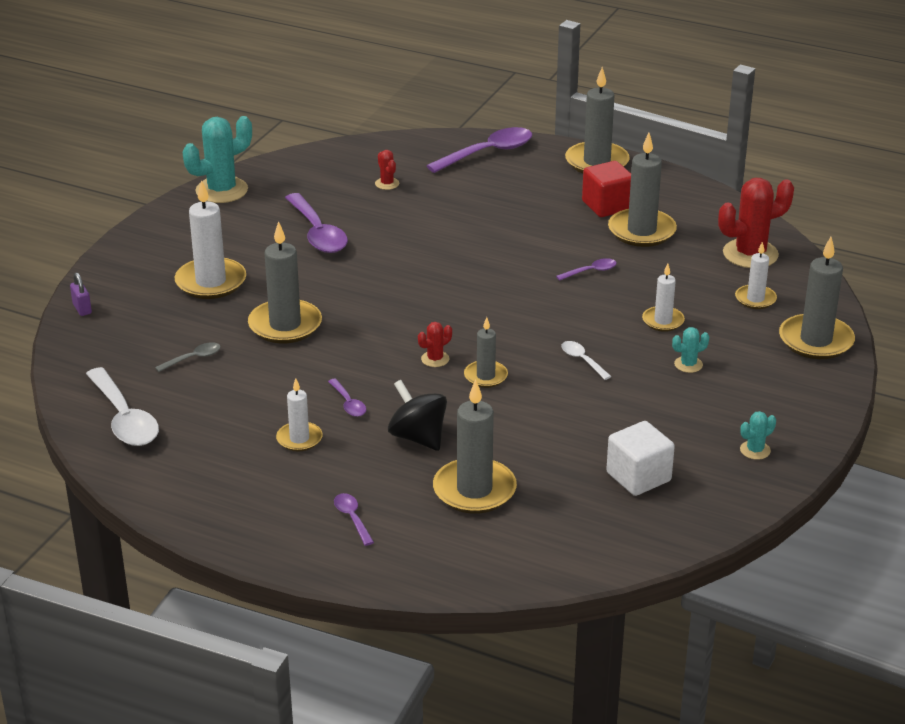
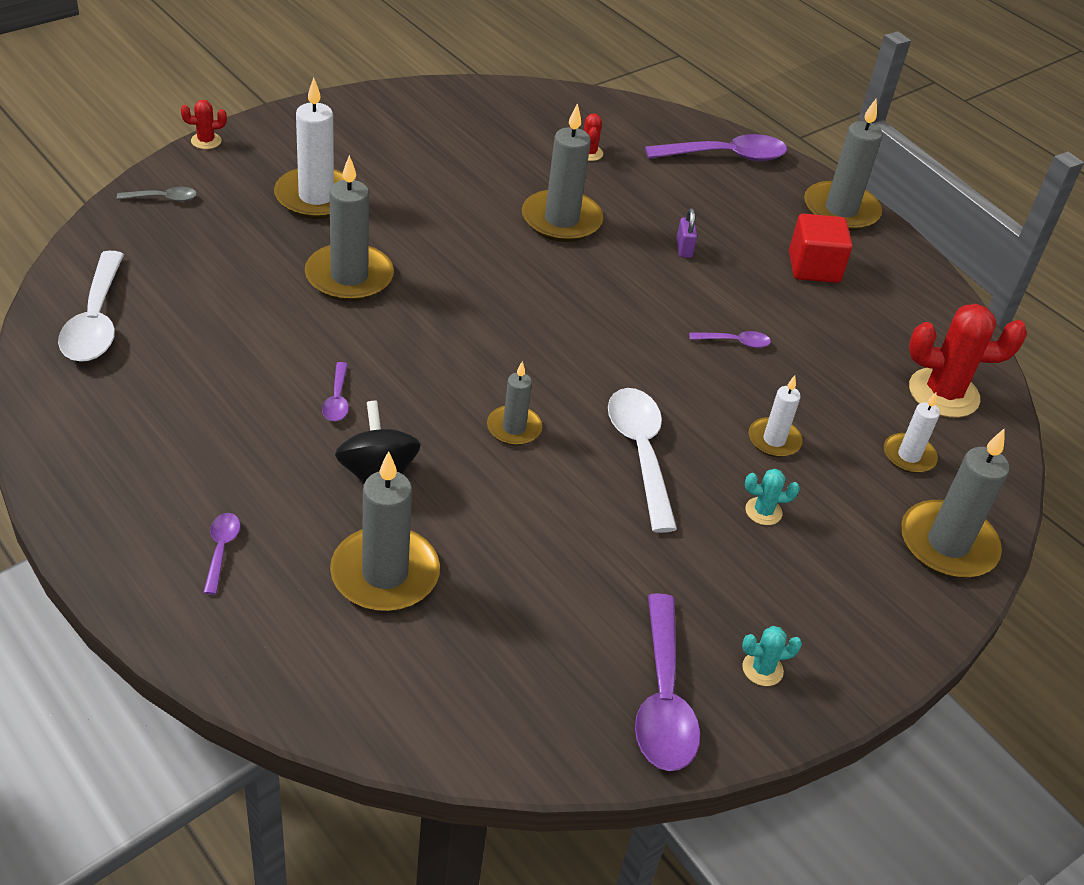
camera: 20 degrees right, 10 degrees up
(82, 309) = (165, 179): purple padlock -> purple padlock (684, 249)
(193, 358) = (224, 278): grey spoon -> grey spoon (163, 198)
(221, 190) = (413, 99): turquoise cactus -> none
(299, 439) = (249, 422): white candle -> none
(317, 233) = (470, 183): purple spoon -> purple spoon (663, 699)
(435, 359) = (475, 383): red cactus -> red cactus (206, 141)
(582, 360) = (640, 453): white spoon -> white spoon, size x2.06
(638, 477) = (590, 643): white cube -> none
(641, 231) = (832, 314): grey candle -> grey candle (561, 220)

